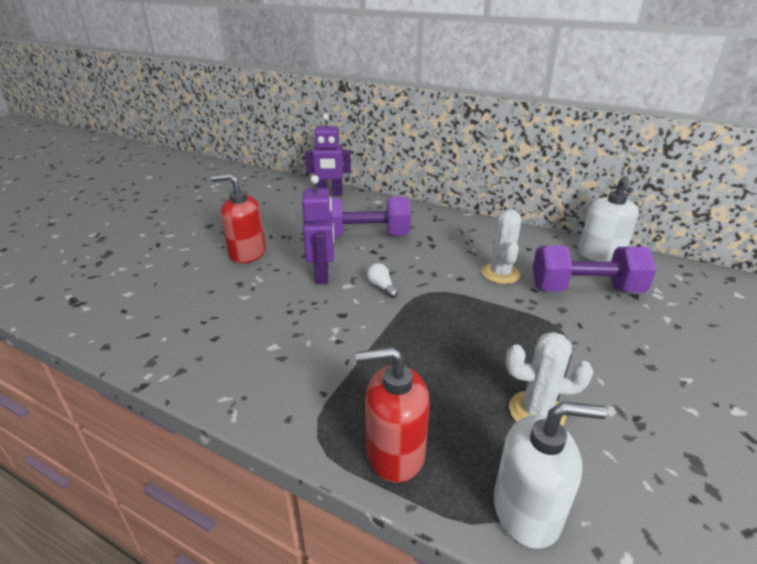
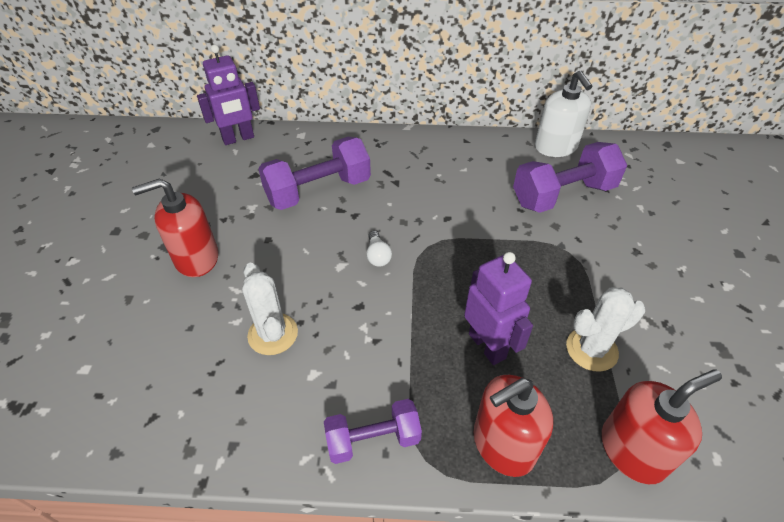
camera: 25 degrees left, 15 degrees up
(285, 405) = (373, 439): none -> purple dumbbell
(322, 275) = (305, 261): purple robot -> purple robot (487, 345)
(382, 287) = (377, 256): white light bulb -> white light bulb turned 135 degrees counterclockwise
(500, 273) = (481, 200): white cactus -> white cactus (273, 334)
(527, 510) = (633, 450): white soap dispenser -> red soap dispenser

